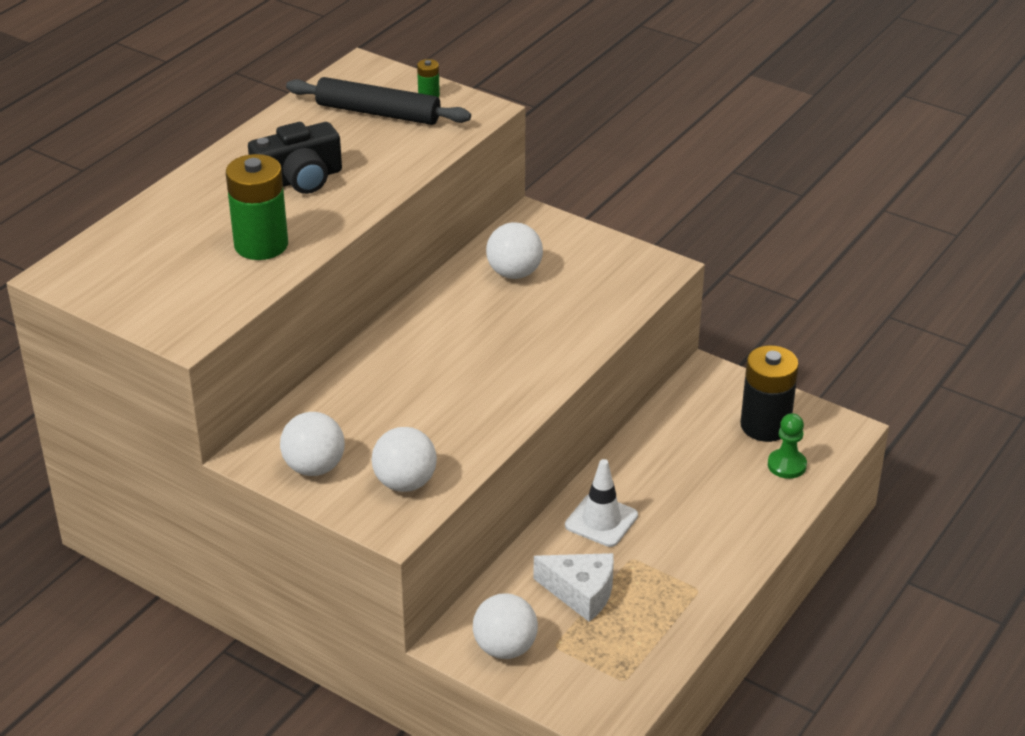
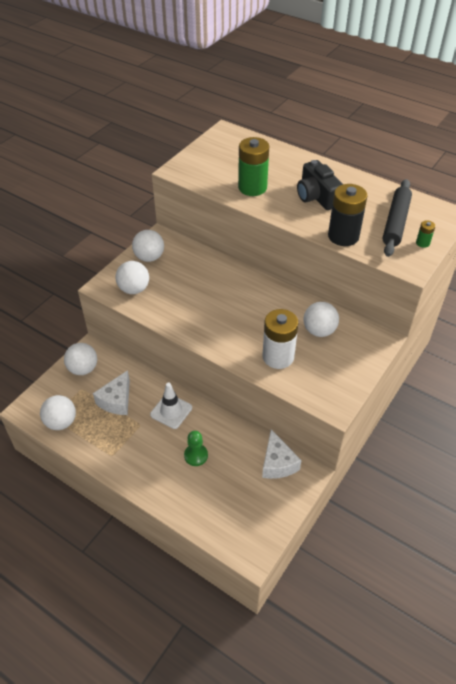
camera: 90 degrees right, 10 degrees up
(570, 315) = (278, 357): none -> white battery
(634, 665) = (61, 422): none -> white ball
(692, 402) = (277, 463): none -> white cheese
(765, 426) = (255, 504): black battery -> black battery (343, 236)
(786, 465) = (216, 513): green pawn -> green pawn (196, 455)

